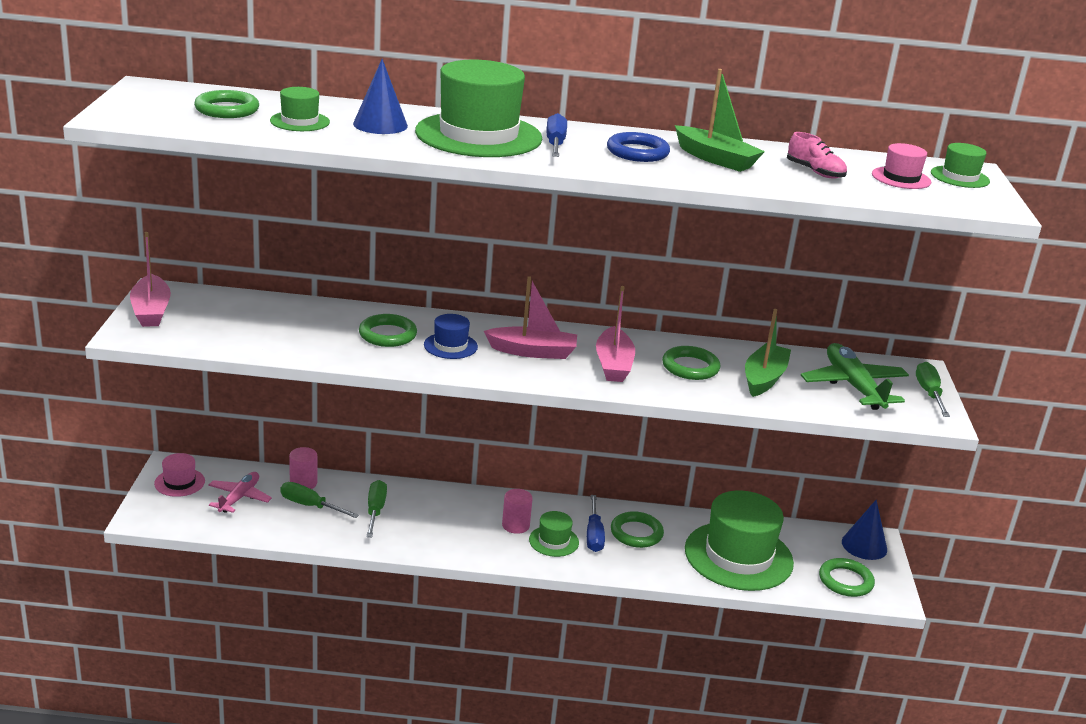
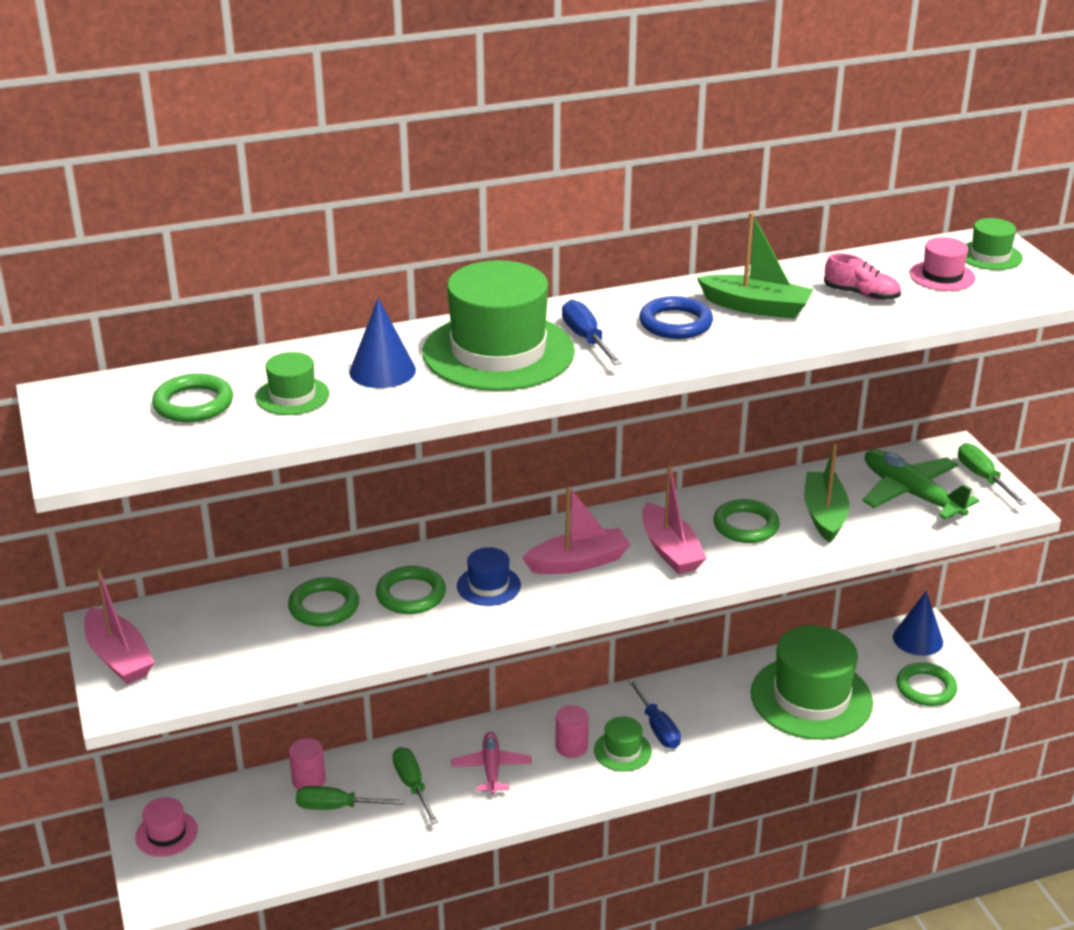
camera: 20 degrees left, 5 degrees up
(239, 498) = (250, 827): pink plane -> pink plane (491, 768)
(636, 533) = (697, 709): green ring -> green ring (324, 607)

